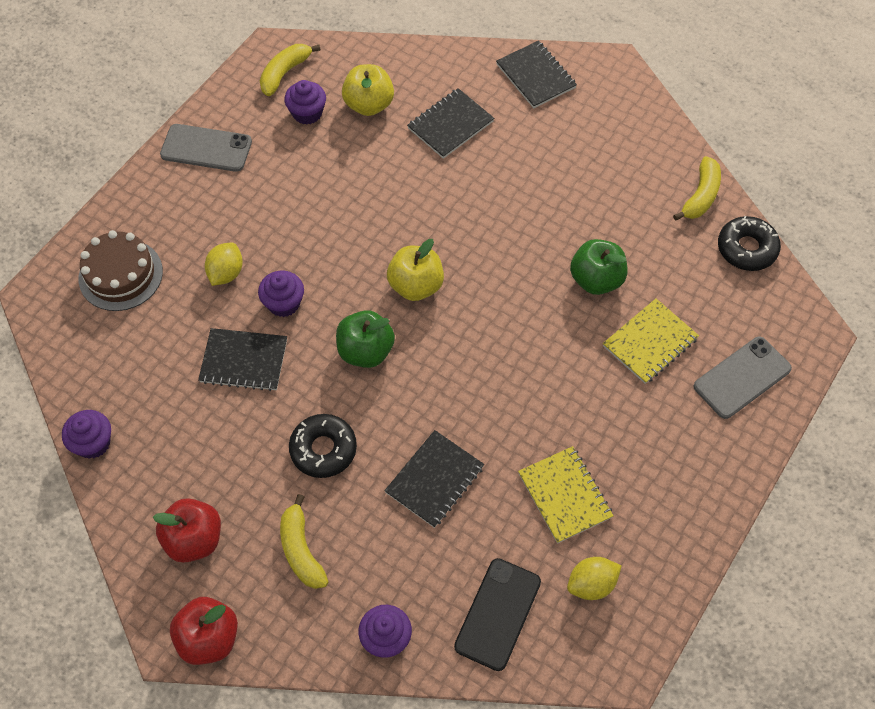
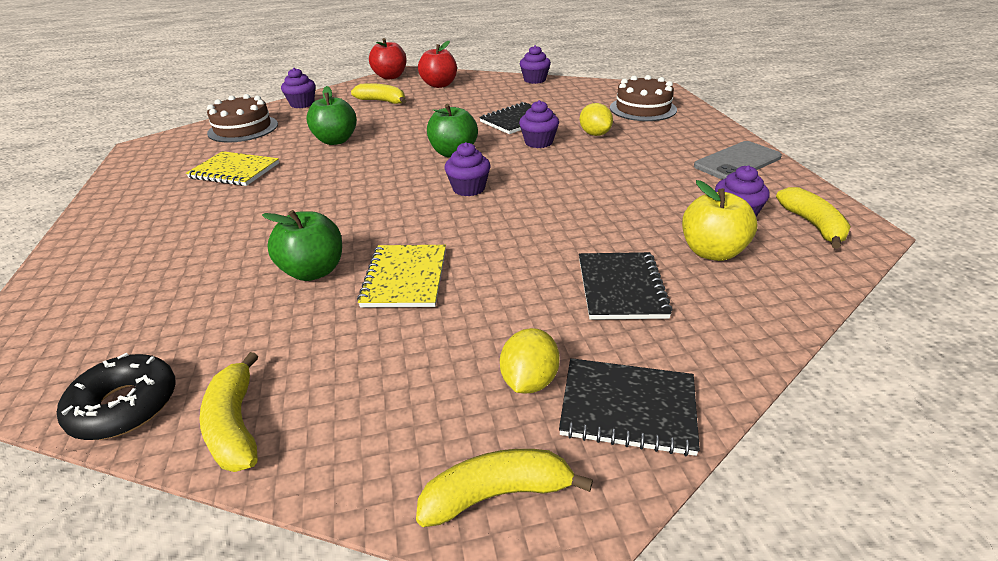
camera: 135 degrees right, 25 degrees down
(323, 449) = (419, 121): black donut -> none
(416, 286) = (469, 188): yellow apple -> purple cupcake
(434, 480) = (336, 140): black notebook -> green apple
(497, 614) = (243, 128): black phone -> brown cake
(591, 584) = (185, 156): yellow lemon -> yellow lemon (529, 381)
(621, 88) = (497, 494): none -> yellow banana
(650, 342) = (217, 263): yellow notebook -> yellow notebook (405, 278)
(742, 377) = (91, 291): grey phone -> none

